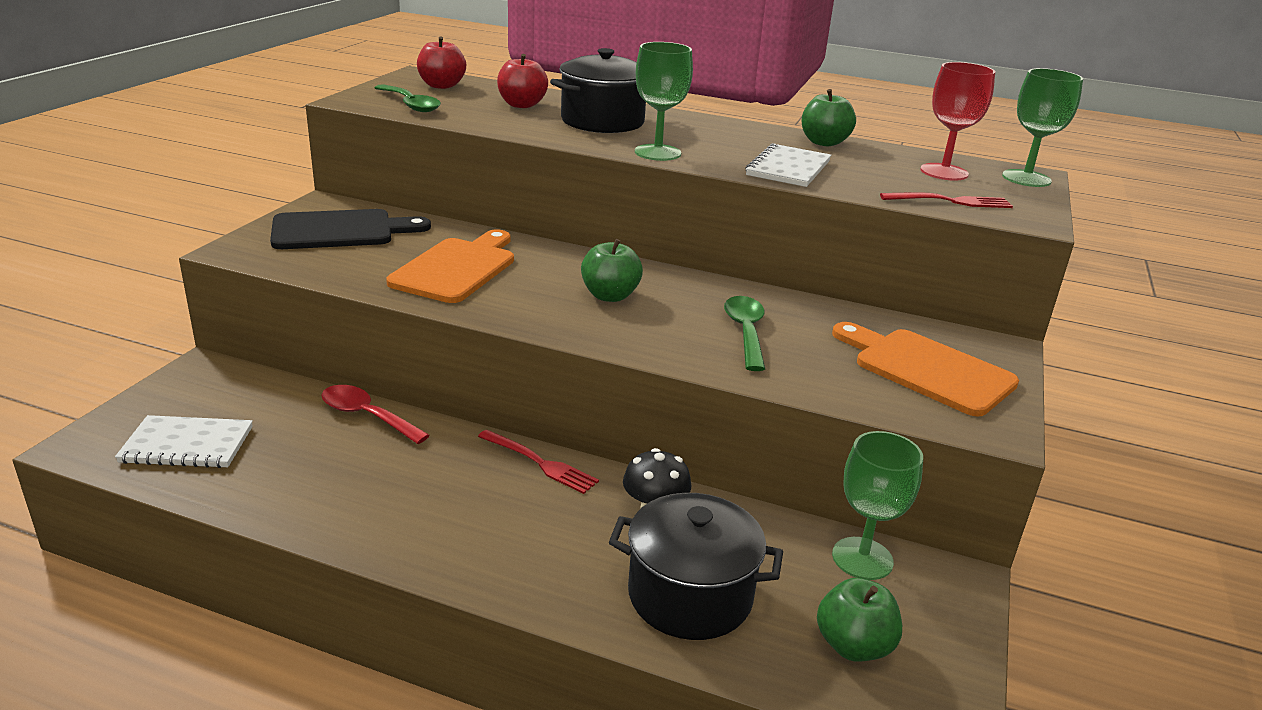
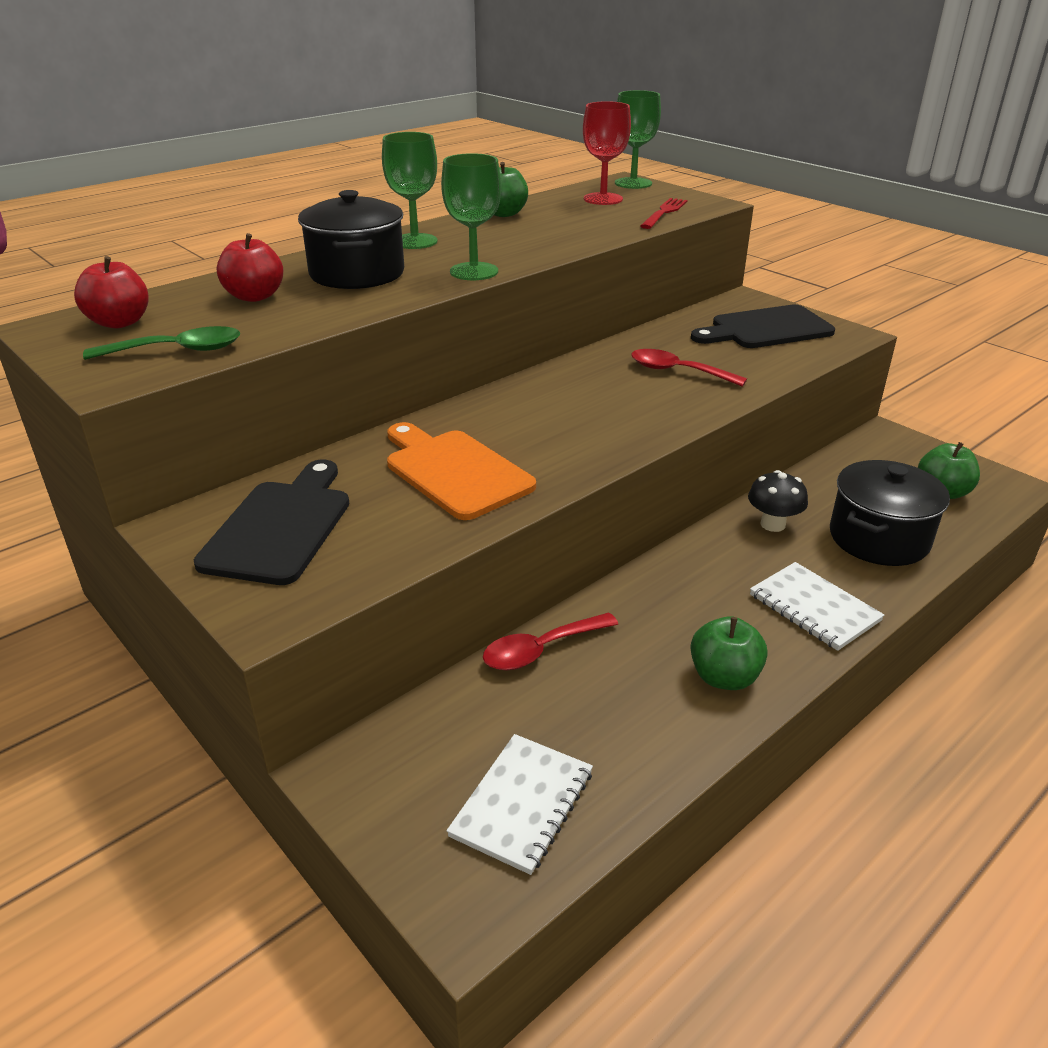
camera: 60 degrees left, 5 degrees up
(540, 463) = (680, 562): red fork -> none
(610, 296) = (575, 409): green apple -> green apple (724, 677)
(745, 332) = (678, 371): green spoon -> red spoon
(788, 168) = (556, 238): white notebook -> white notebook (814, 608)
(862, 558) = (855, 459): green goblet -> green goblet (415, 241)
(926, 369) = (766, 329): orange cutting board -> black cutting board

